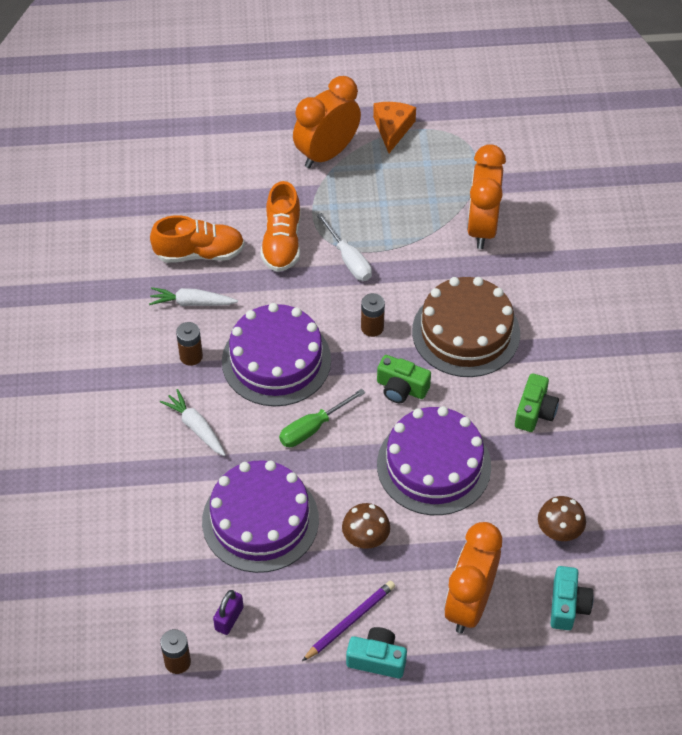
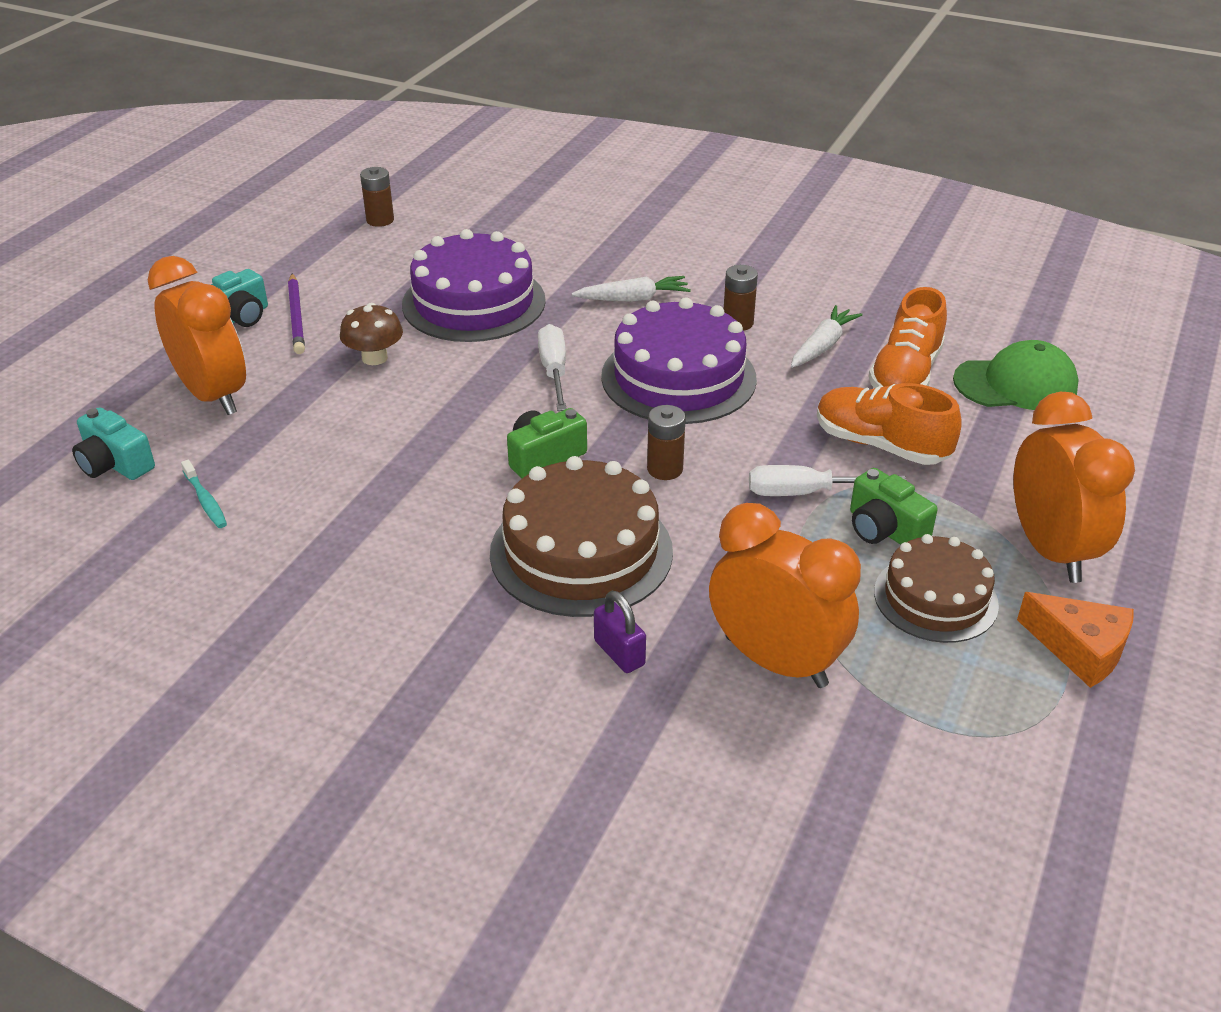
camera: 120 degrees right, 15 degrees down
(177, 201) = (1015, 384): none -> green cap
(229, 618) = (388, 255): purple padlock -> purple padlock (619, 653)
(313, 428) = (554, 371): green screwdriver -> white screwdriver
(395, 185) = (935, 598): none -> brown cake
(433, 465) = (407, 439): purple cake -> none
(534, 412) = (388, 559): green camera -> green camera (884, 529)
(559, 531) = (205, 500): brown mushroom -> turquoise toothbrush

